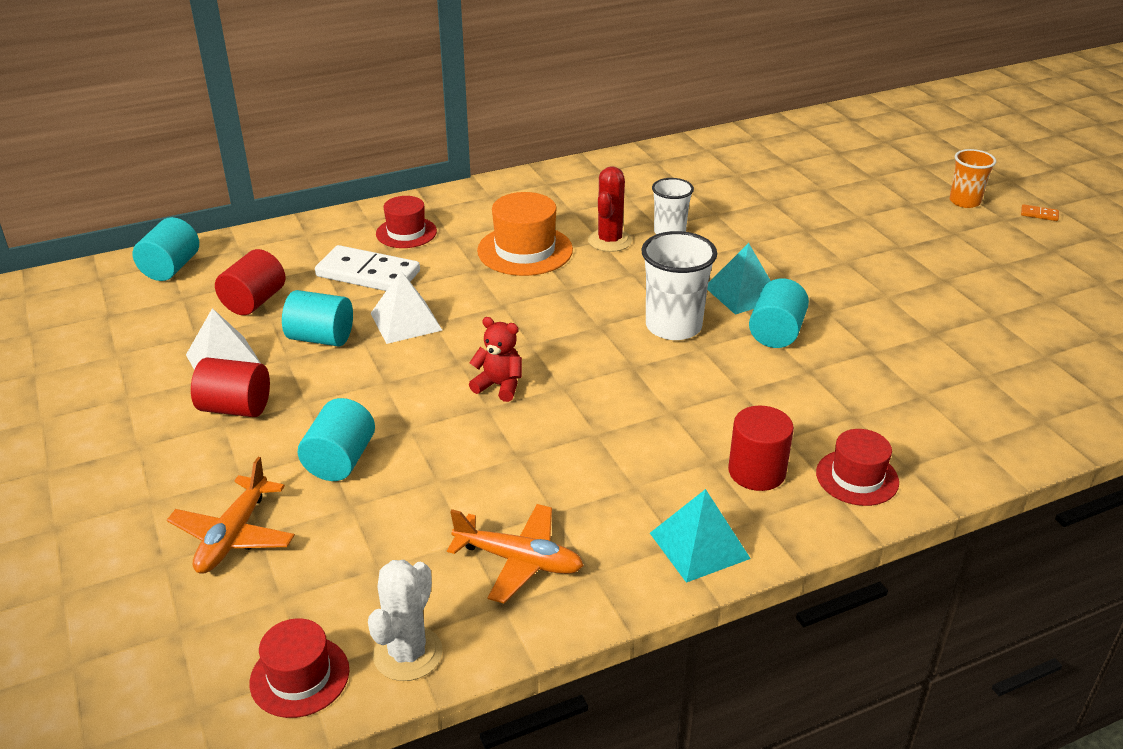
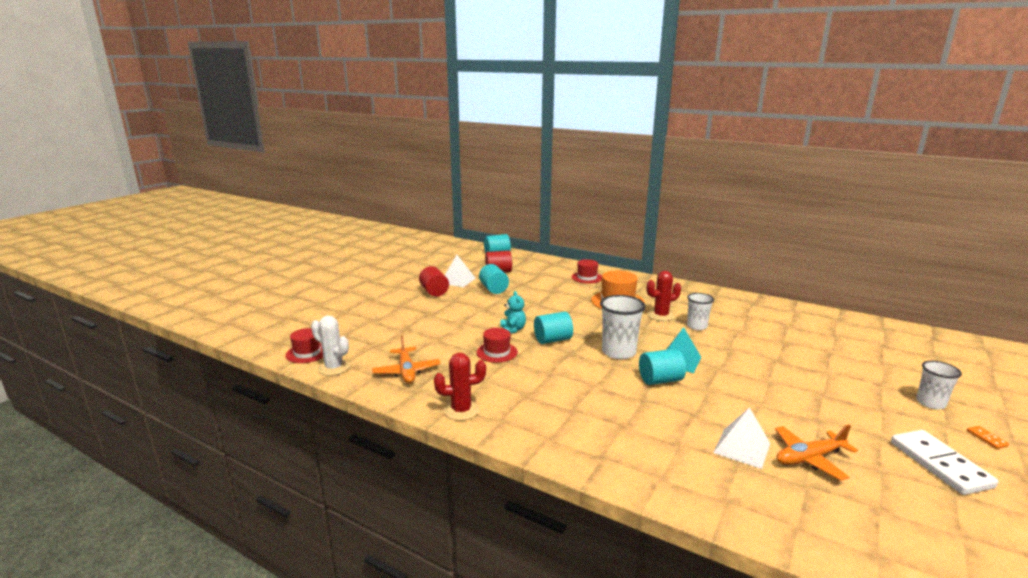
camera: 55 degrees right, 15 degrees down
(233, 536) = (367, 317): orange plane -> orange plane (809, 458)
(340, 460) = (427, 318): turquoise cylinder -> turquoise cylinder (552, 340)
(368, 274) = (547, 281): white domino -> white domino (939, 464)
(405, 321) = (527, 298): white pyramid -> white pyramid (742, 448)
(407, 653) = (334, 368): white cactus -> white cactus turned 45 degrees clockwise
(499, 386) = (513, 330): red teddy bear -> turquoise teddy bear
(699, 545) = (461, 410): turquoise pyramid -> red cactus
(756, 472) = (535, 409): red cylinder -> none
(857, 477) = (569, 442): red hat -> red hat (497, 352)
(964, 201) = (930, 403): orange cup -> white cup

